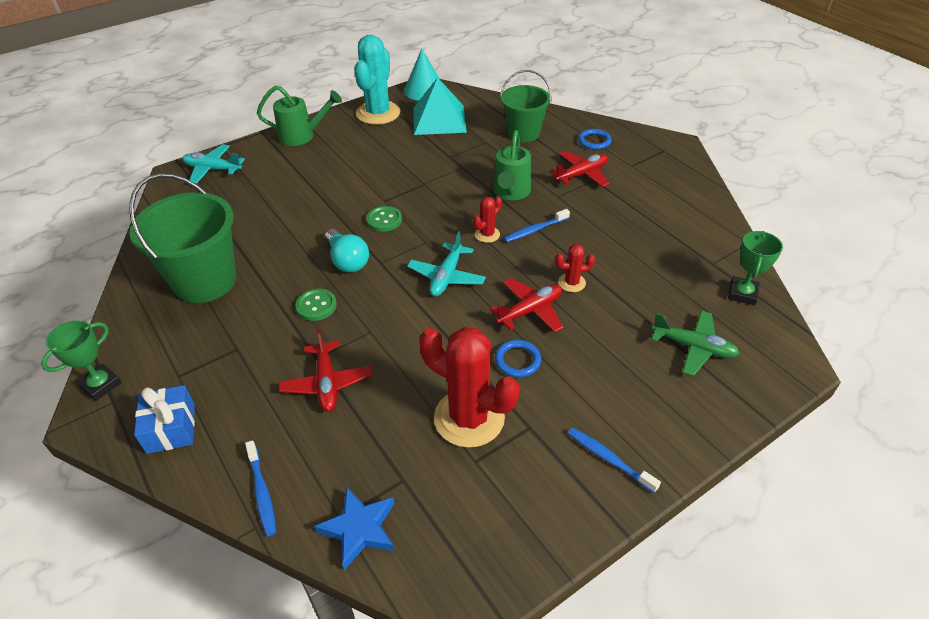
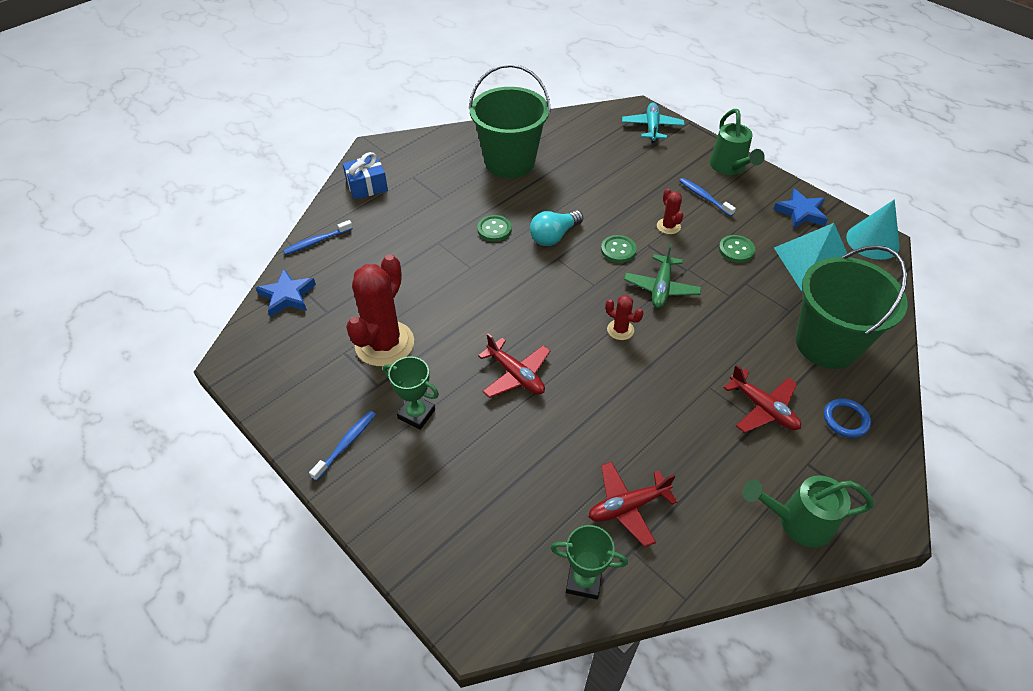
camera: 80 degrees right, 5 degrees up
(101, 385) = (401, 144): green trophy -> green trophy (416, 414)
(327, 383) = (413, 253): red plane -> red plane (628, 506)
(378, 113) = (801, 212): turquoise cactus -> blue star
(409, 153) = (736, 250): none -> green button
(446, 276) = (549, 307): turquoise plane -> none
(511, 192) = (700, 343): green watering can -> green watering can (798, 522)
(517, 360) = (450, 370): blue ring -> none
(523, 133) = (827, 344): green bucket -> green bucket, size x1.52
(535, 230) = (640, 370): blue toothbrush -> blue toothbrush (704, 197)
(571, 283) = (563, 407): red cactus -> red cactus (668, 226)
(693, 347) = (487, 520): green plane -> green plane (661, 288)

